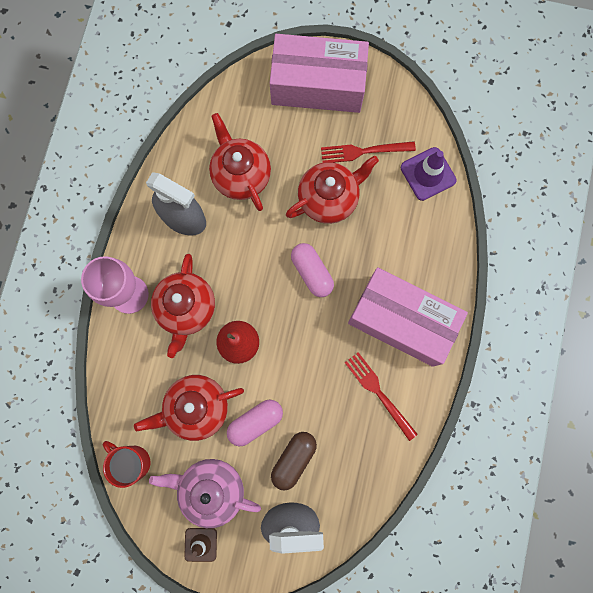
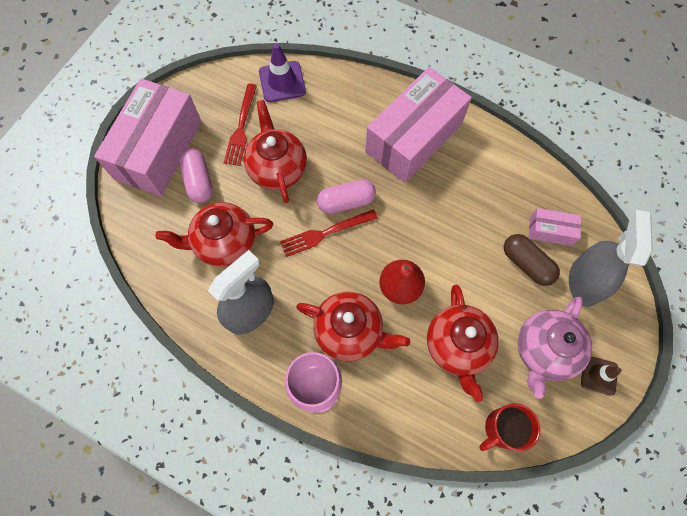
camera: 75 degrees left, 10 degrees down
(255, 422) = (483, 291): pink capsule -> pink capsule (198, 181)
(335, 478) = (550, 231): none -> pink box
(379, 393) = (477, 173): red fork -> red fork (325, 233)

